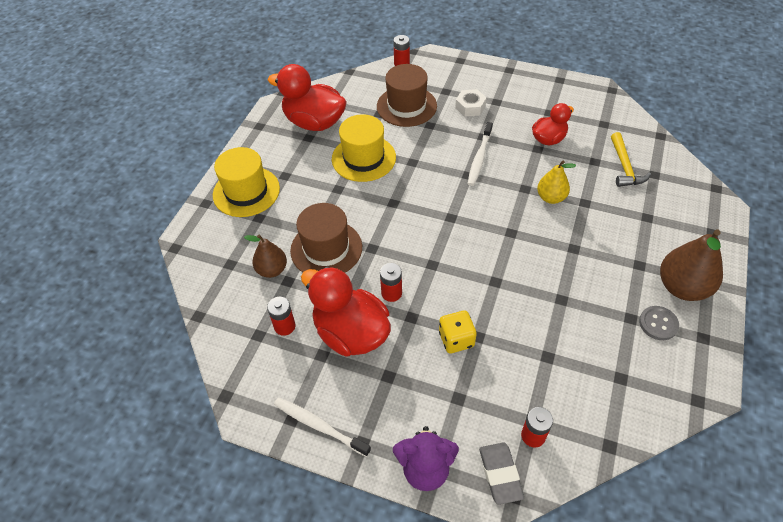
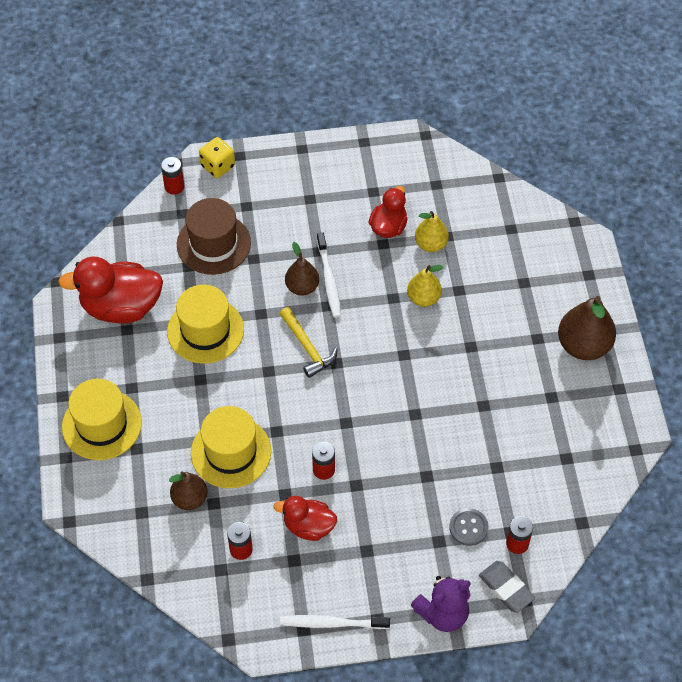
camera: 30 degrees left, 5 degrees up
(326, 249) = (231, 452): brown hat -> yellow hat
(351, 333) = (308, 526): red duck -> red duck, size x0.59
(455, 155) = (302, 287): none -> brown pear
(456, 339) = (409, 488): yellow dice -> yellow dice (218, 166)
(470, 107) = (285, 217): white nut -> none
(578, 162) = (431, 244): none -> yellow pear
(624, 167) = (479, 231): yellow hammer -> yellow hammer (307, 347)
(658, 324) = (577, 392): grey button -> grey button (468, 527)

